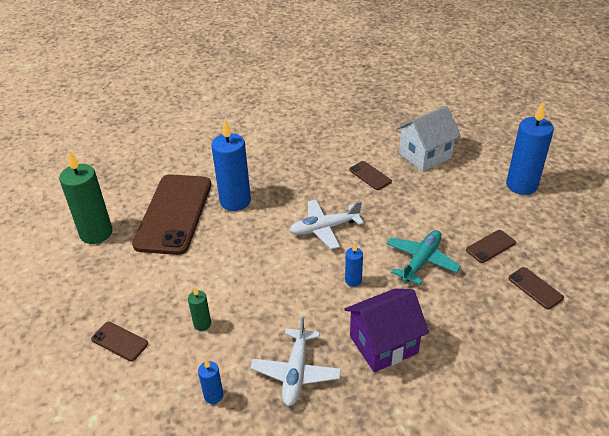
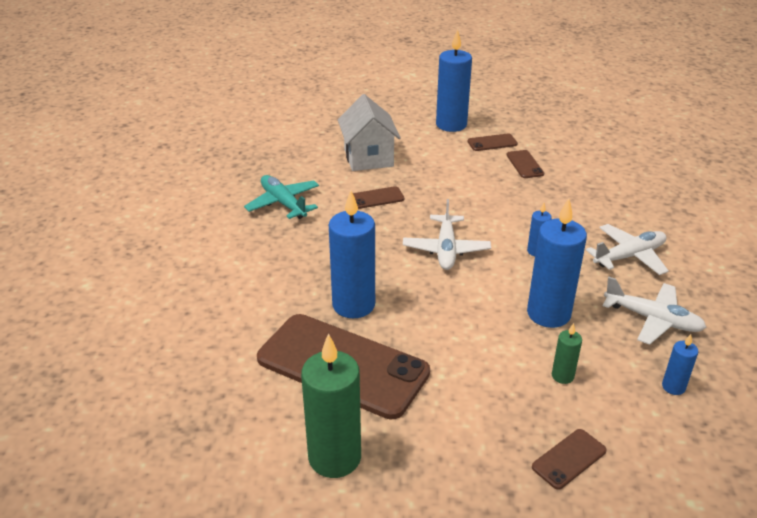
camera: 70 degrees left, 5 degrees down
(272, 303) = (548, 314): none -> blue candle
(383, 344) = (629, 256): purple house -> white plane
(421, 261) = (526, 205): turquoise plane -> turquoise plane (283, 203)
(535, 288) = (586, 160): brown phone -> brown phone (492, 143)

